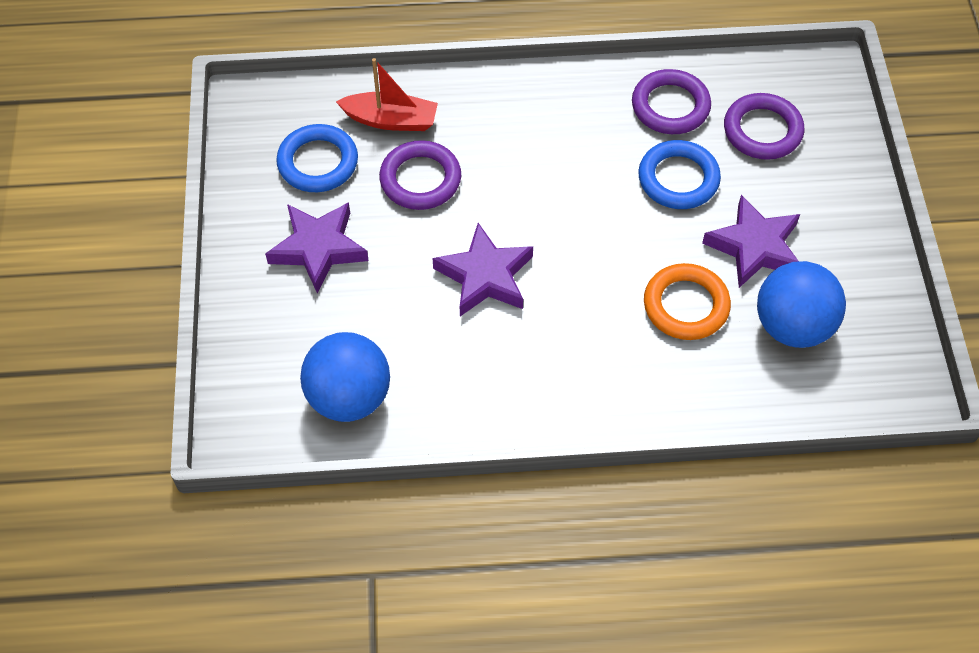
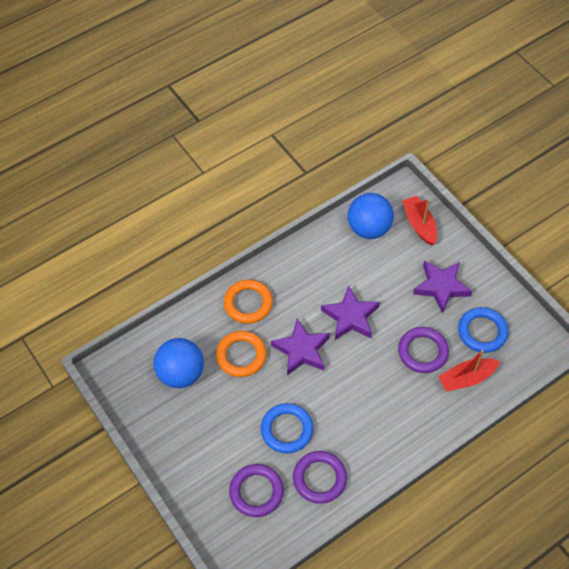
camera: 150 degrees right, 0 degrees up
(265, 359) = (419, 224): none -> red boat
(629, 378) = (248, 303): none -> orange ring
(754, 247) = (223, 409): purple star -> purple star (301, 350)

